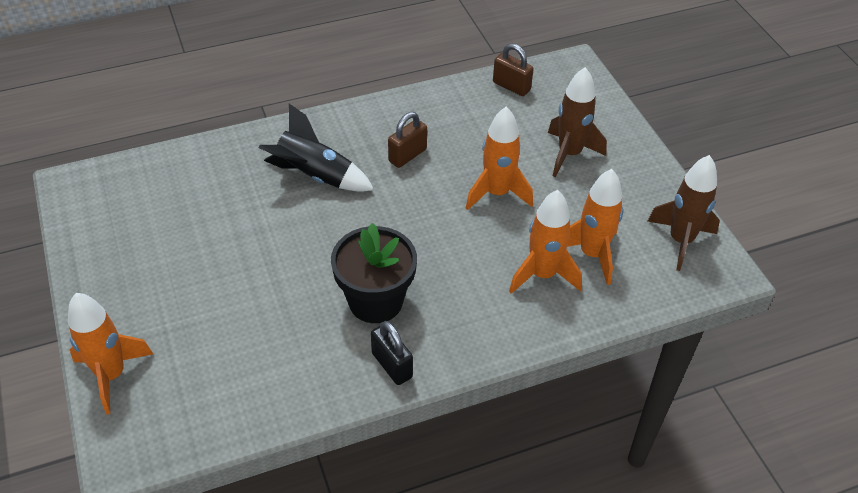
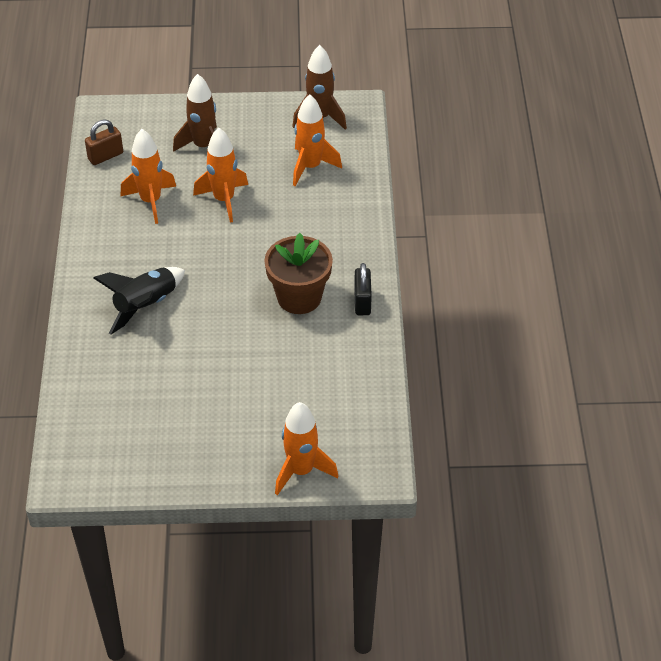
camera: 70 degrees left, 0 degrees up
(375, 301) = (299, 297): black flower pot -> brown flower pot
(392, 365) = (362, 302): black padlock -> black padlock turned 75 degrees counterclockwise
(407, 155) = (153, 242): brown padlock -> none
(542, 275) = (317, 198): orange rocket -> orange rocket (151, 201)

